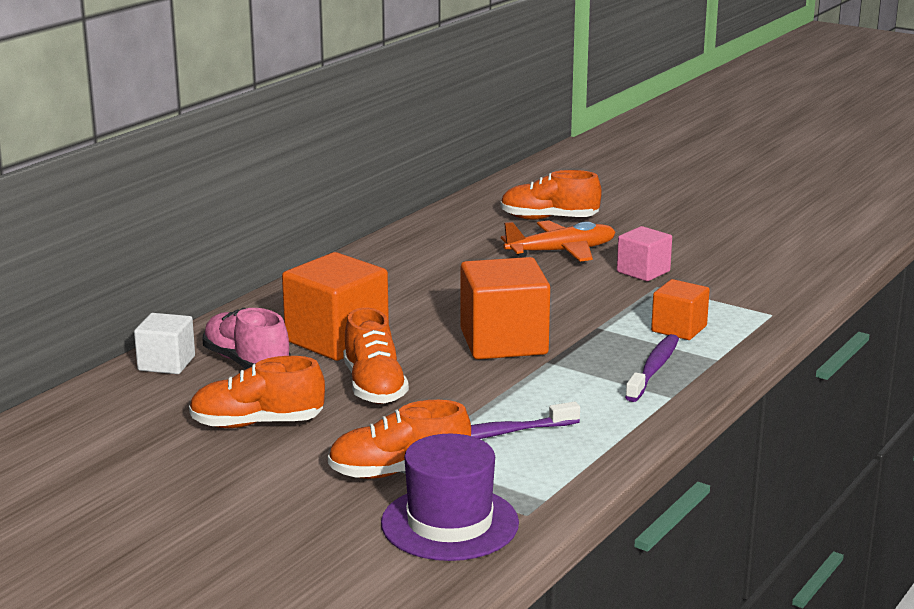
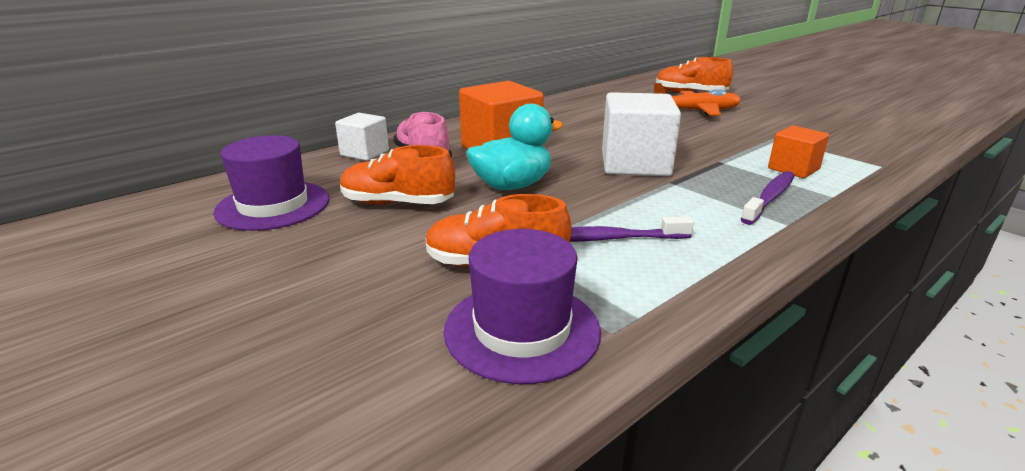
camera: 15 degrees right, 5 degrees up
(115, 444) = (273, 205): none -> purple hat
(374, 387) = (512, 186): orange shoe -> turquoise duck
(503, 342) = (635, 164): orange cube -> white cube
(643, 272) = (761, 128): pink cube -> none

